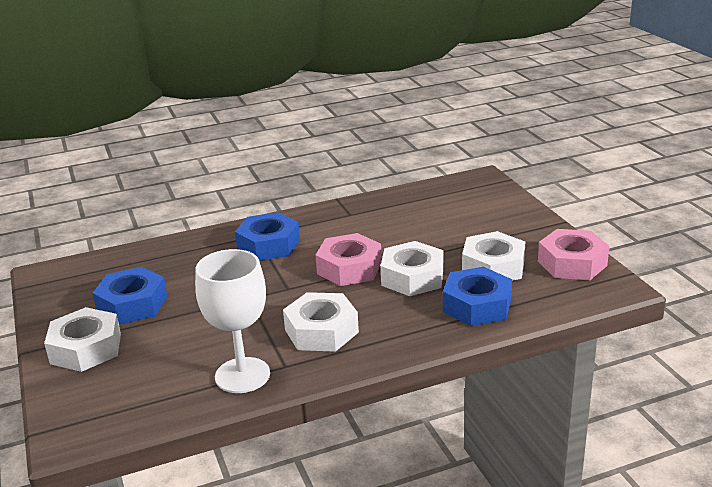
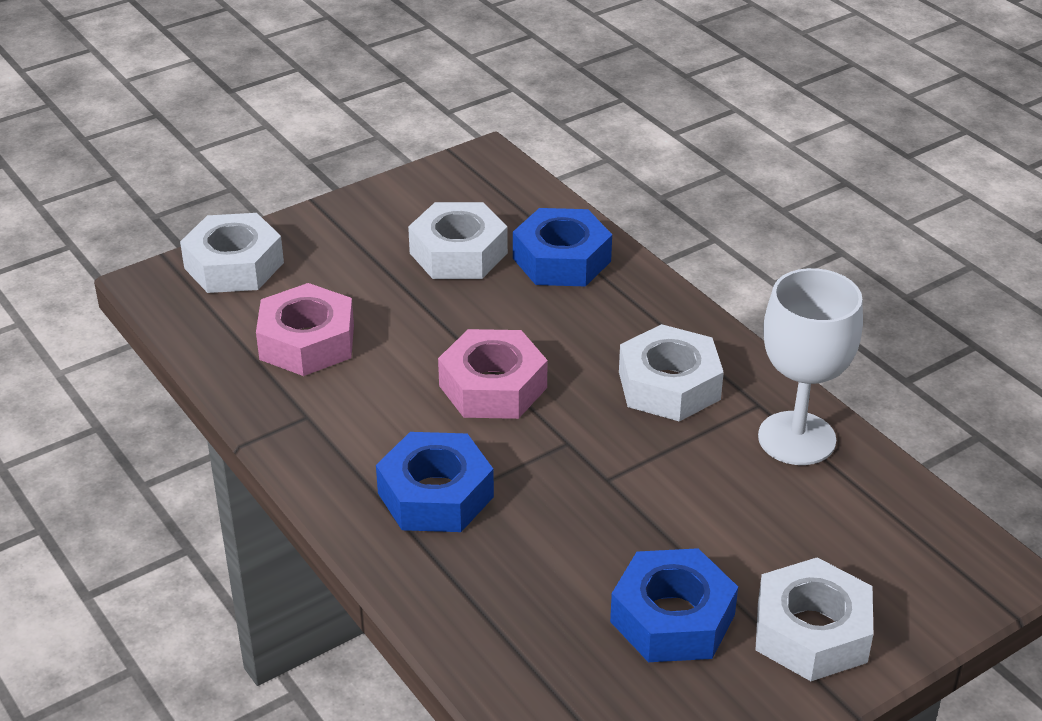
camera: 105 degrees left, 10 degrees up
(412, 277) = (504, 321): white nut -> white nut (234, 265)
(572, 263) = (434, 191): pink nut -> pink nut (307, 342)

